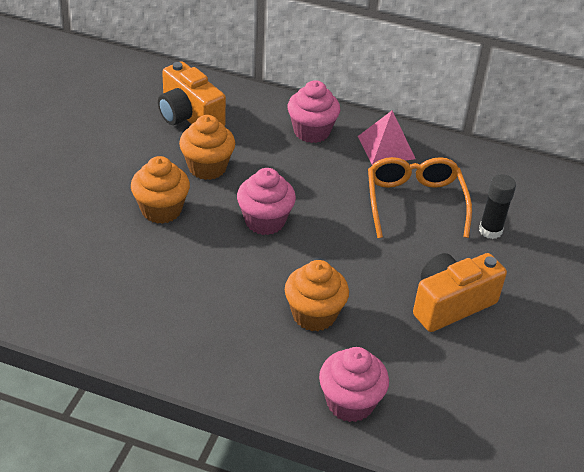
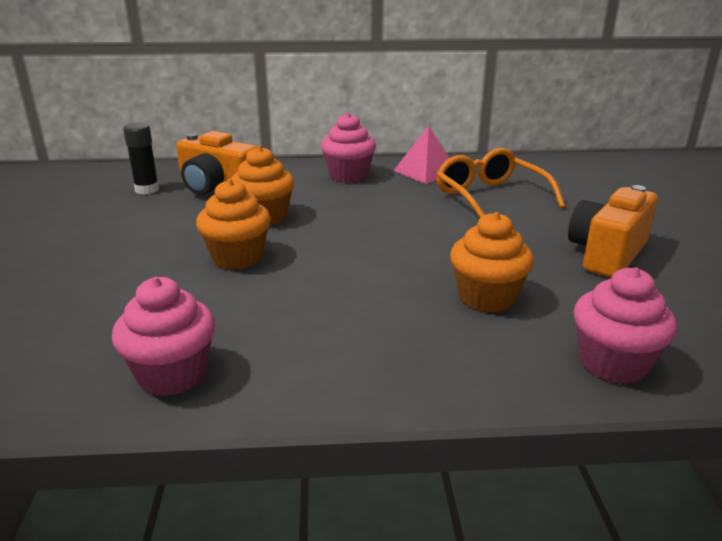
camera: 20 degrees left, 15 degrees down
(265, 221) = (360, 240): pink cupcake -> pink cupcake (172, 374)
(490, 230) = (575, 200): black glue stick -> black glue stick (147, 189)

